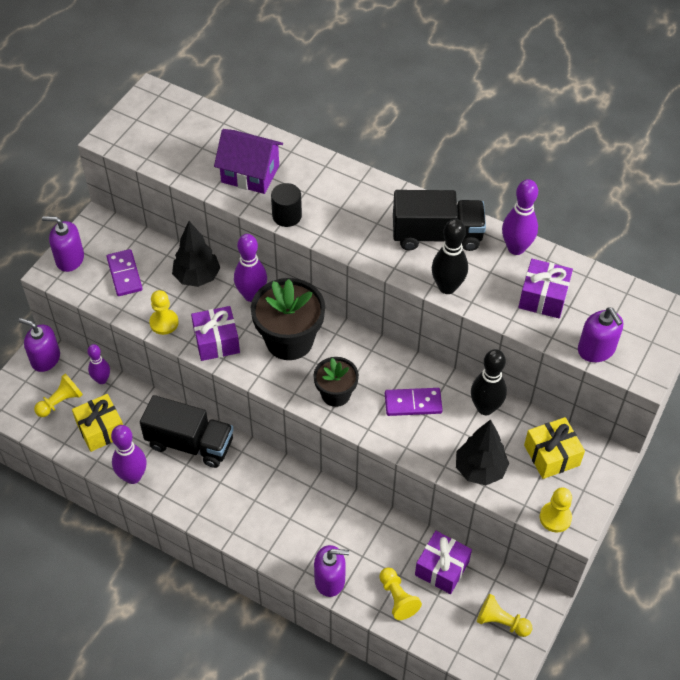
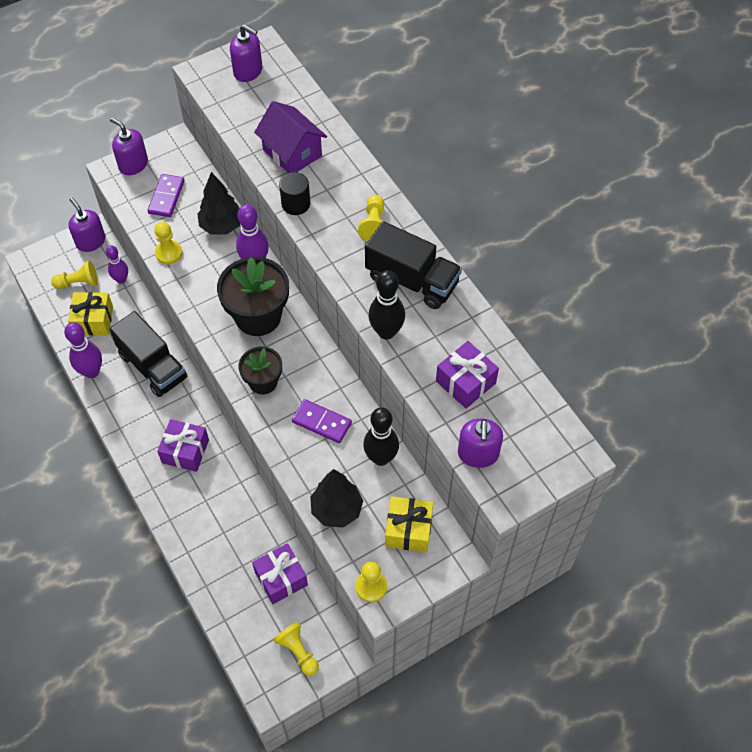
camera: 30 degrees right, 5 degrees up
(216, 341) = (199, 289): purple gift -> purple gift (185, 451)
(330, 580) = (184, 538): purple soap dispenser -> purple soap dispenser (248, 71)
(397, 598) = (227, 583): yellow pawn -> yellow pawn (374, 224)
(516, 248) = (475, 325): purple bowling pin -> none

